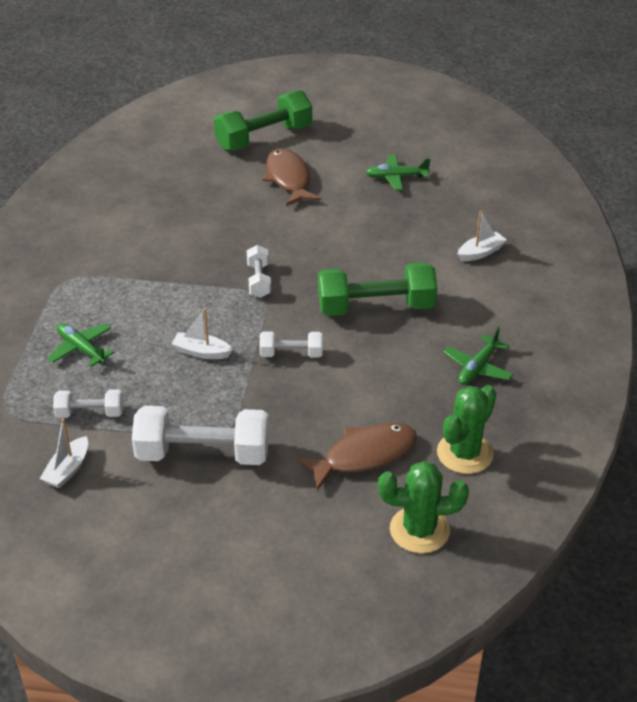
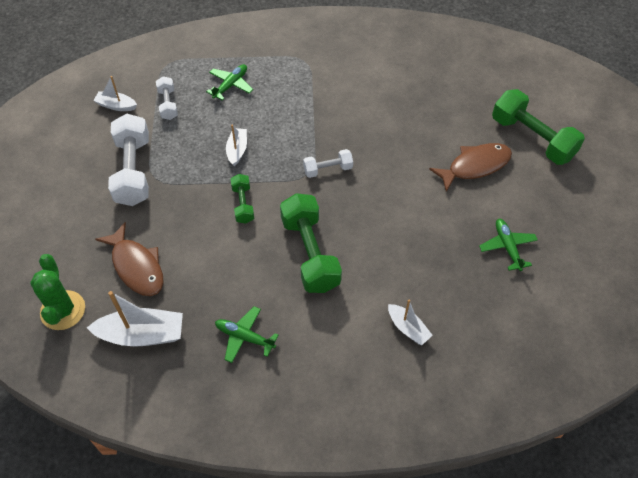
camera: 80 degrees right, 15 degrees up
(291, 354) = (243, 204): white dumbbell -> green dumbbell
(465, 453) = (142, 334): green cactus -> white boat

